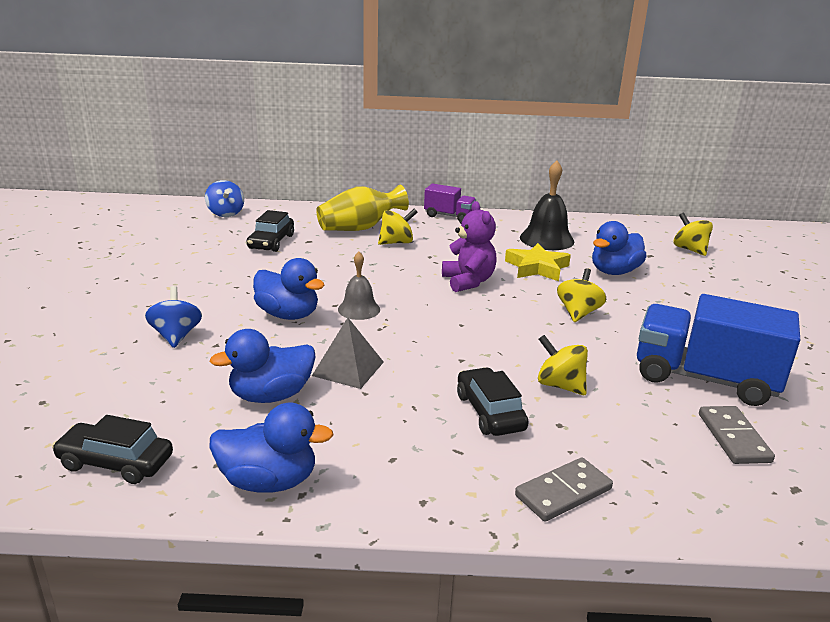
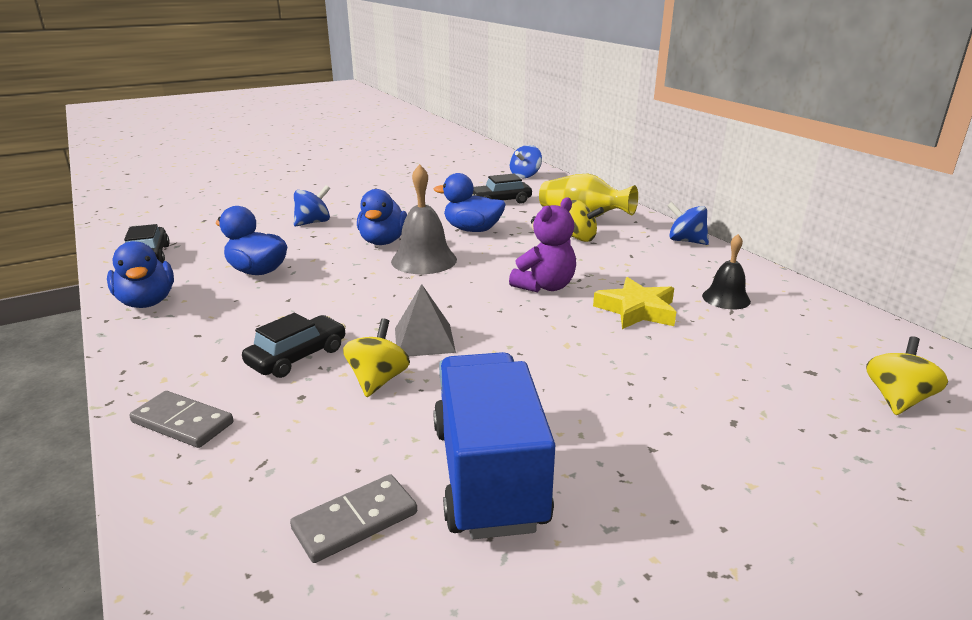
camera: 60 degrees right, 0 degrees up
(348, 368) = (320, 283): grey pyramid -> grey pyramid (424, 340)
(359, 309) = (424, 260): grey bell -> grey bell, size x1.59
(449, 216) = (686, 241): purple truck -> blue spinning top
(546, 239) = (726, 298): black bell -> black bell, size x0.63
(578, 313) = (556, 357): yellow spinning top -> none
(614, 272) = (708, 356): blue duck -> blue duck (472, 230)

